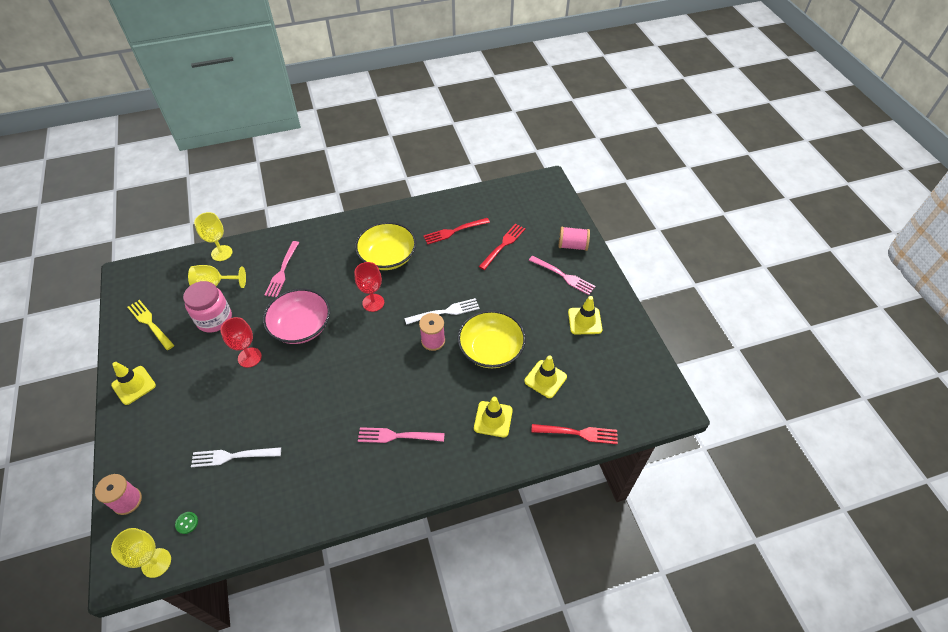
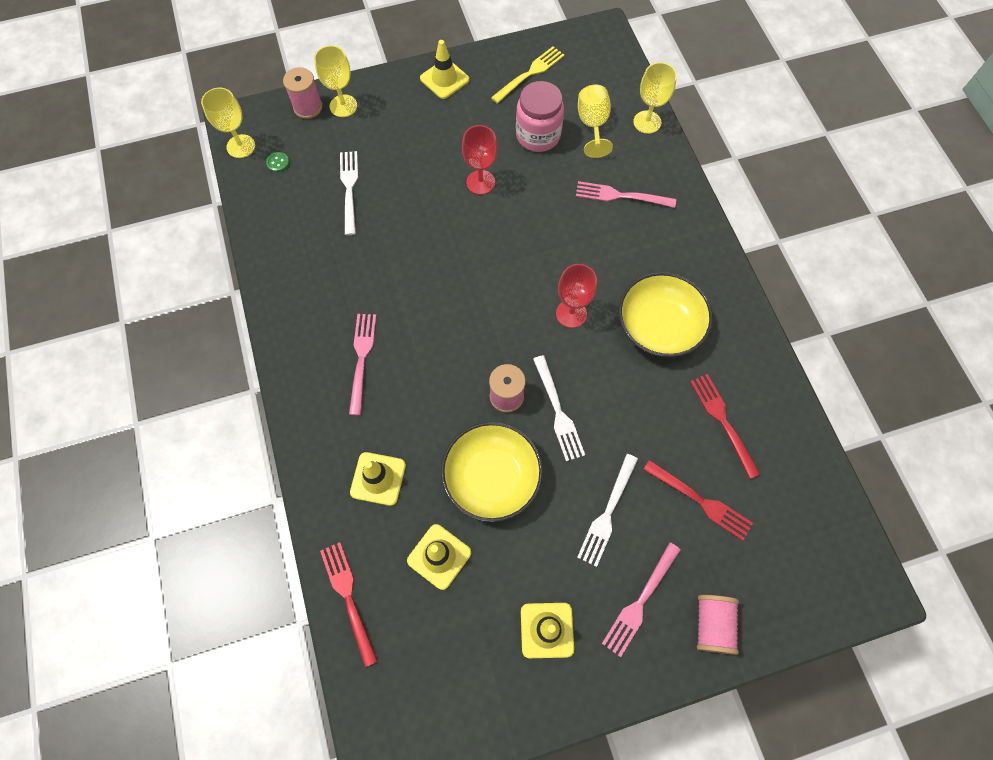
camera: 90 degrees right, 15 degrees up
(136, 468) = (343, 106): none -> yellow goblet
(301, 326) = (528, 231): pink bowl -> none
(512, 289) = (607, 513): none -> white fork
(578, 433) = (348, 598): red fork -> red fork turned 150 degrees clockwise

